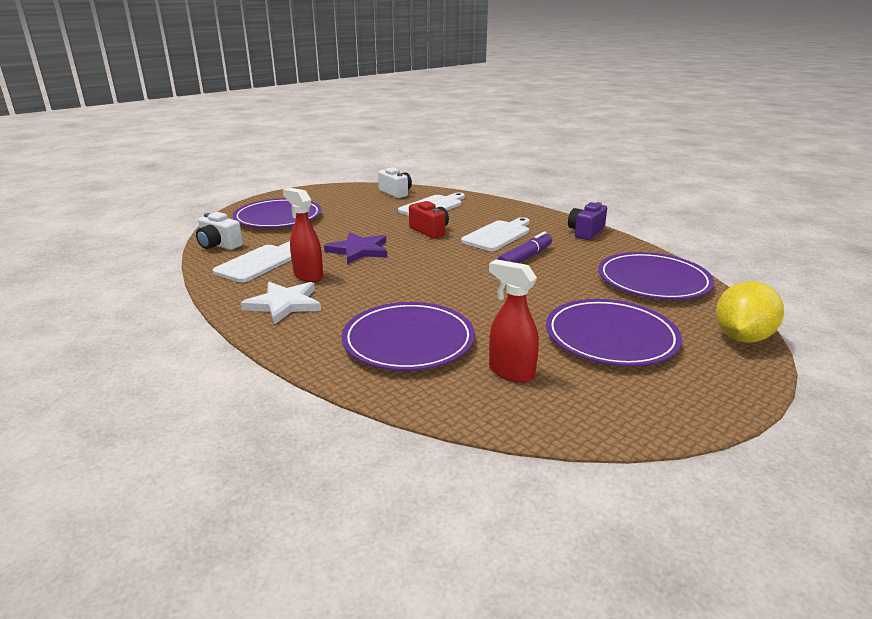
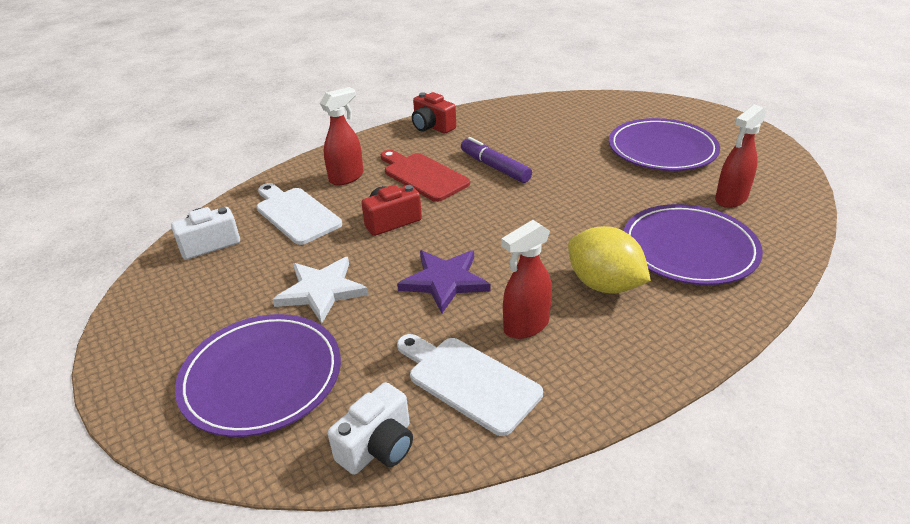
camera: 80 degrees left, 10 degrees up
(284, 304) = (613, 343): white star -> white star (321, 291)
(485, 214) = (347, 177): none -> red spray bottle
(498, 235) = (423, 175): white cutting board -> red cutting board
(585, 232) = (432, 127): purple camera -> red camera
(653, 281) = (555, 115): purple plate -> none
(741, 337) = (654, 103): yellow lemon -> yellow lemon (604, 285)

